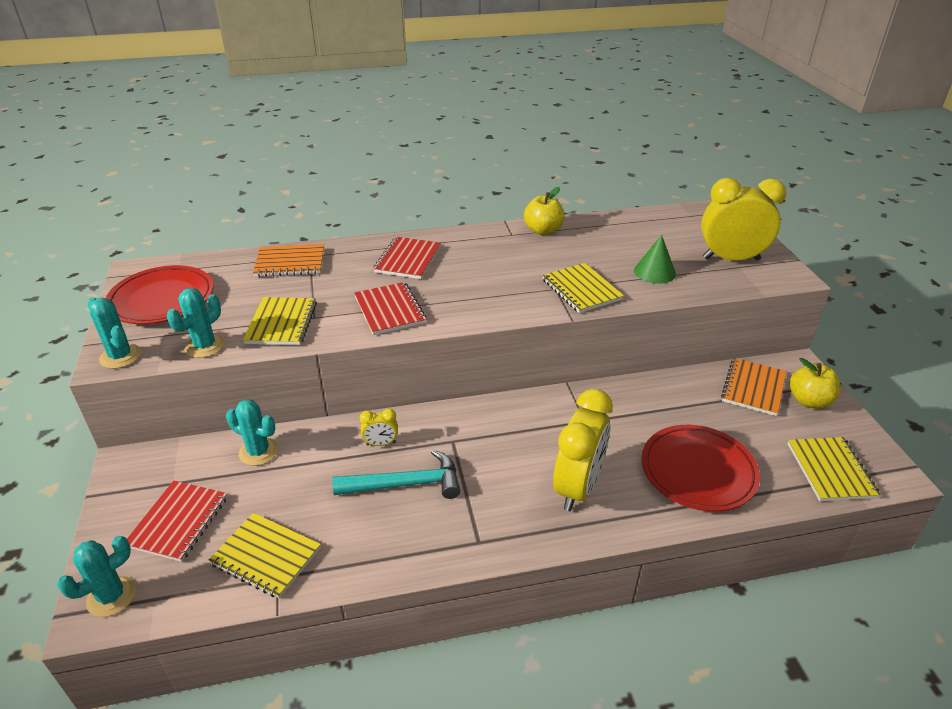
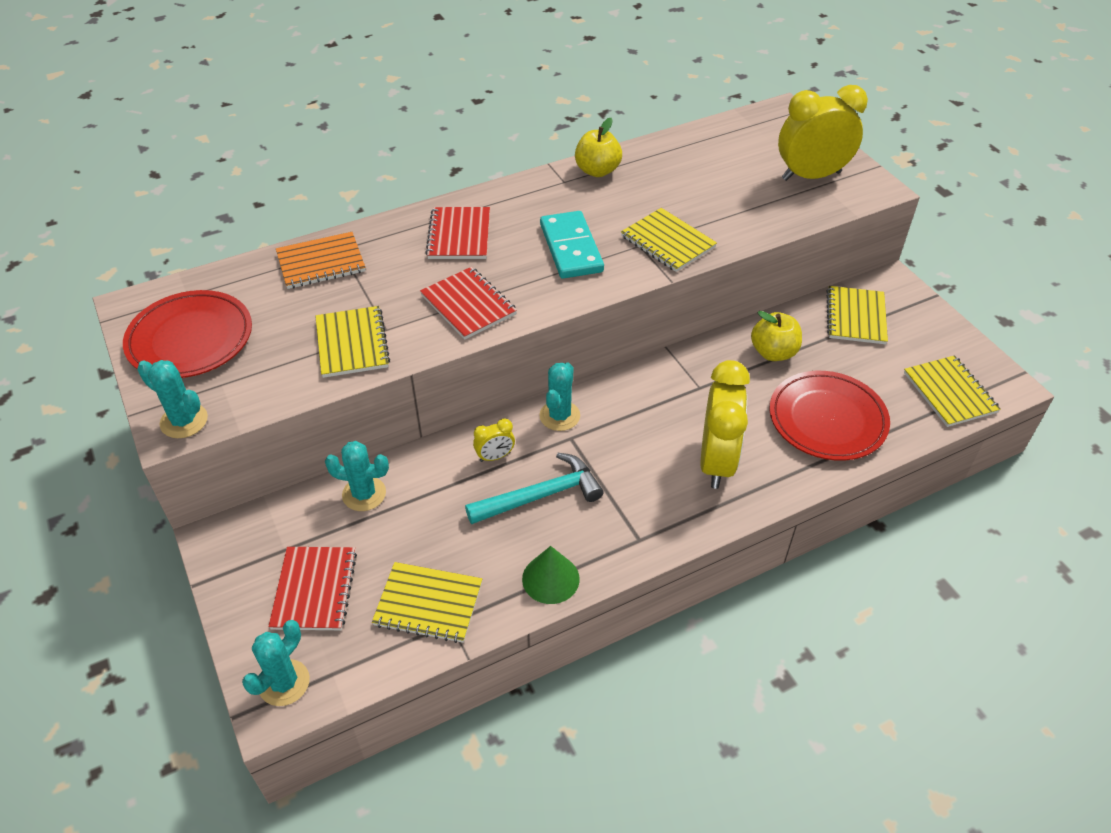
camera: 15 degrees left, 10 degrees up
(205, 346) = (277, 389): turquoise cactus -> turquoise cactus (559, 416)
(495, 282) = (571, 248): none -> turquoise domino
(654, 272) = (737, 206): green cone -> green cone (550, 578)
(753, 388) = (855, 317): orange notebook -> yellow notebook
(809, 401) = (913, 321): yellow apple -> yellow apple (773, 352)

